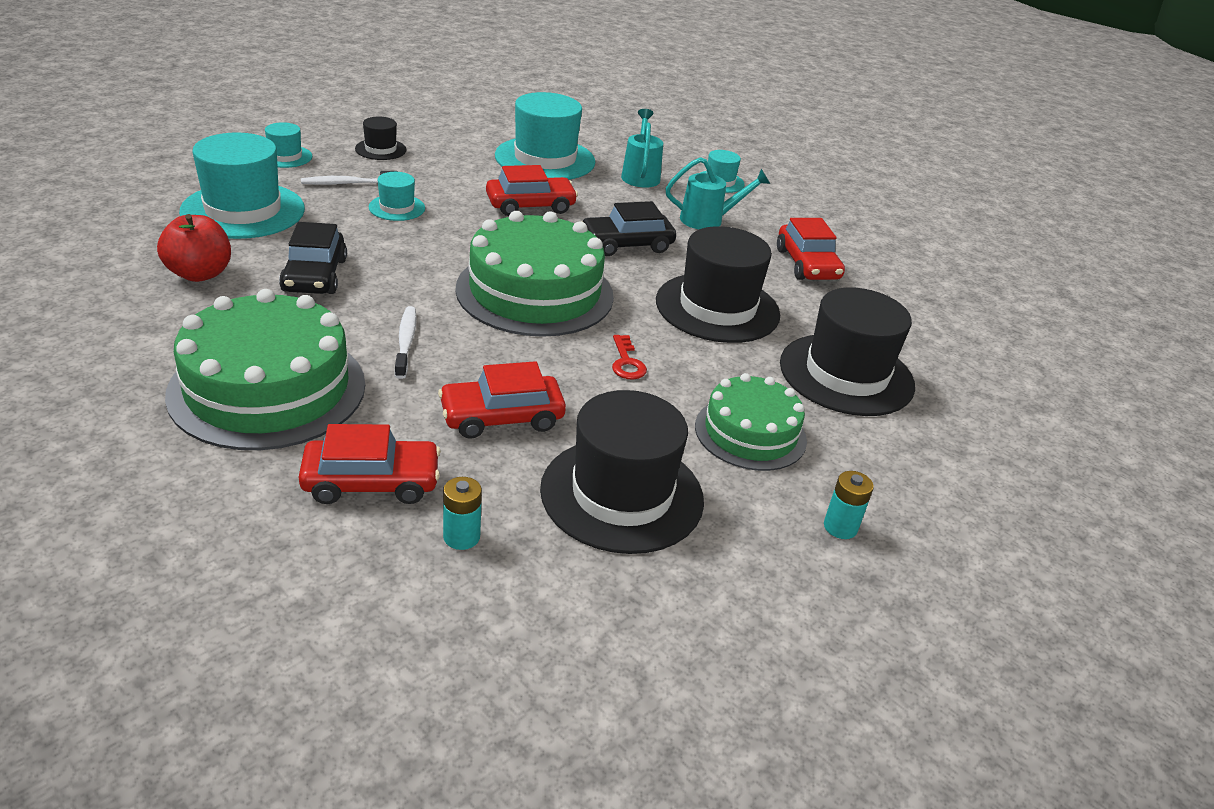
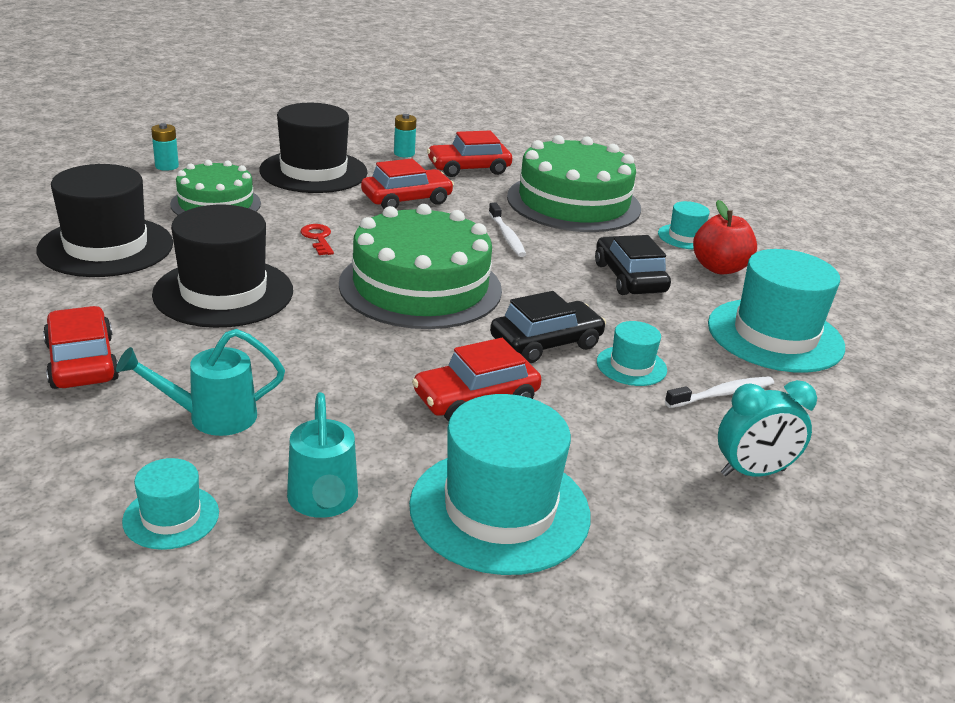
camera: 170 degrees right, 5 degrees down
(285, 156) = (845, 427): turquoise hat -> turquoise hat (685, 237)
(380, 149) = (753, 472): black hat -> turquoise clock
(626, 244) = (332, 356): black car -> black car (546, 343)

